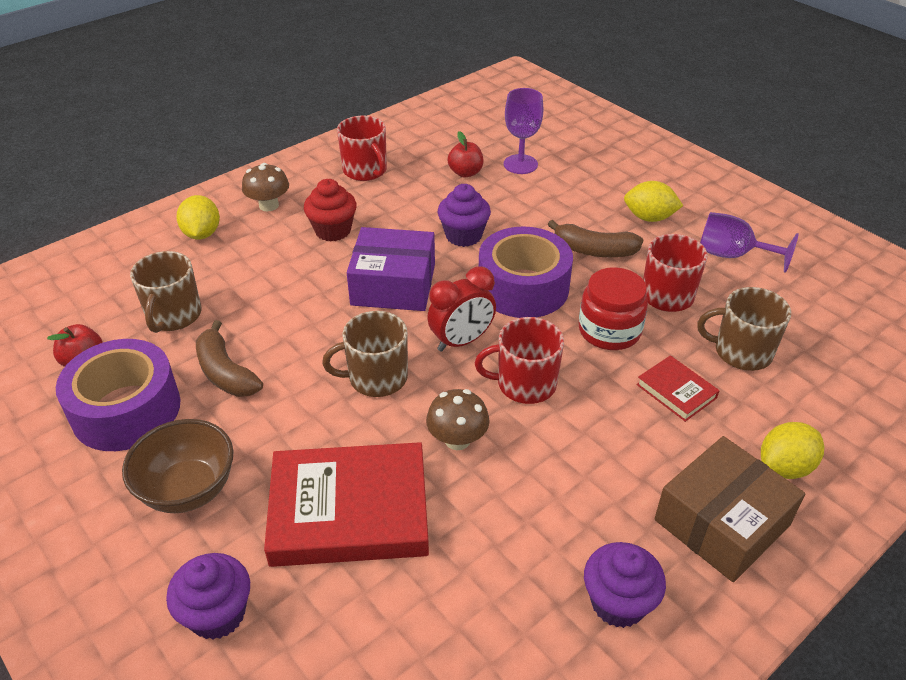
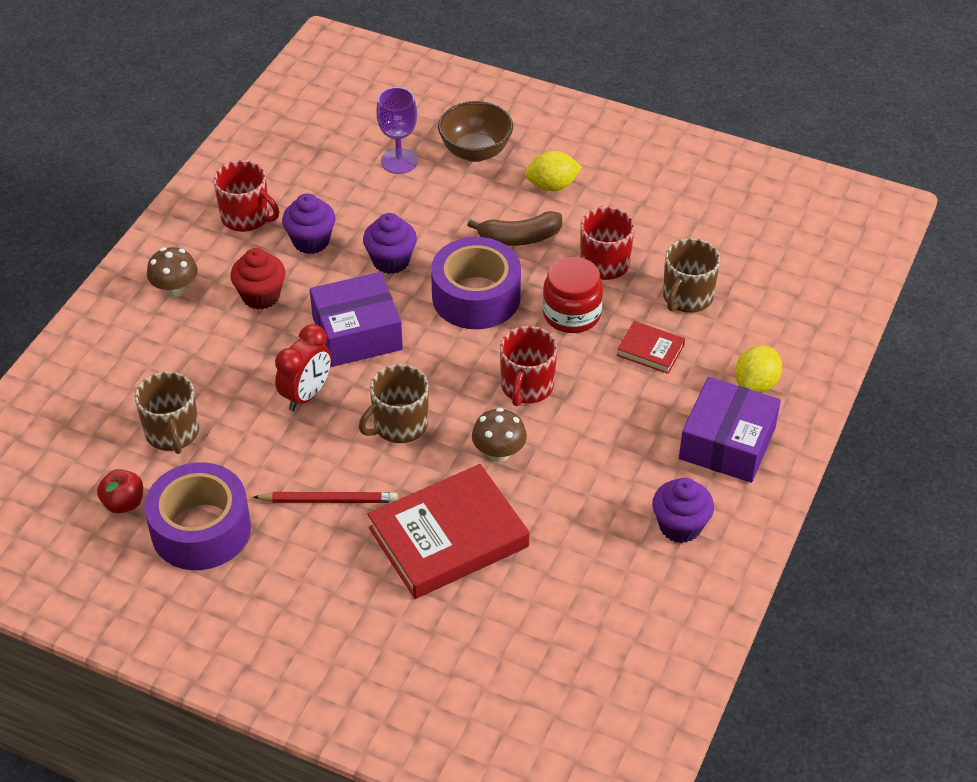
camera: 25 degrees left, 5 degrees up
(188, 490) = (308, 570): brown bowl -> brown bowl (475, 151)
(202, 234) = (131, 342): yellow lemon -> none
(217, 614) = (400, 644): purple cupcake -> purple cupcake (311, 241)
(225, 372) = (263, 467): brown banana -> none
(260, 426) = (328, 500): none -> red pencil
(461, 341) = (452, 367): red clock -> red clock (306, 395)
(465, 173) = (350, 188): red apple -> none
(525, 384) = (527, 386): red mug -> red mug turned 45 degrees counterclockwise
(721, 522) = (727, 443): brown box -> purple box
(732, 255) = (642, 203): purple goblet -> none
(741, 352) = (687, 297): brown mug -> brown mug turned 45 degrees counterclockwise

